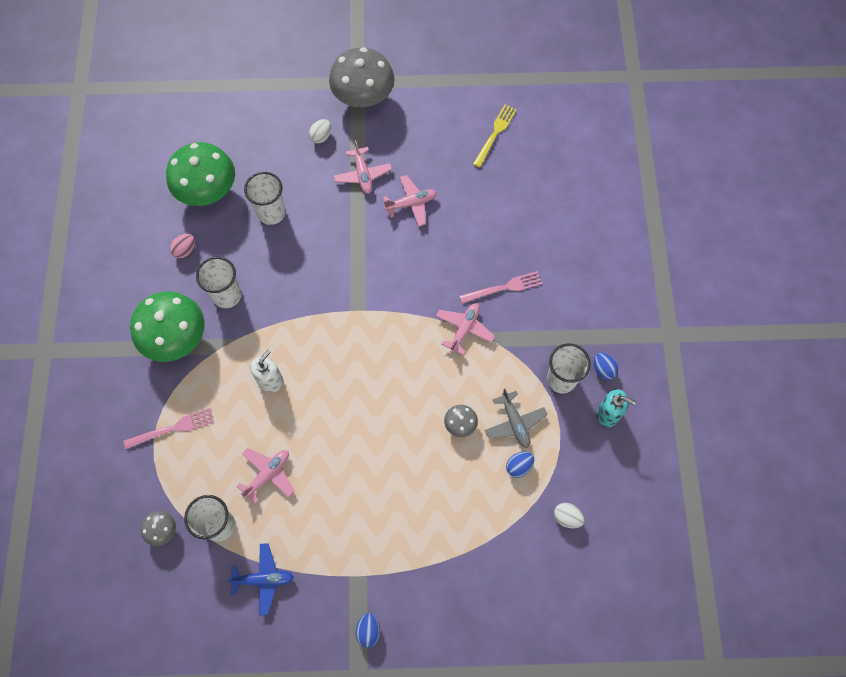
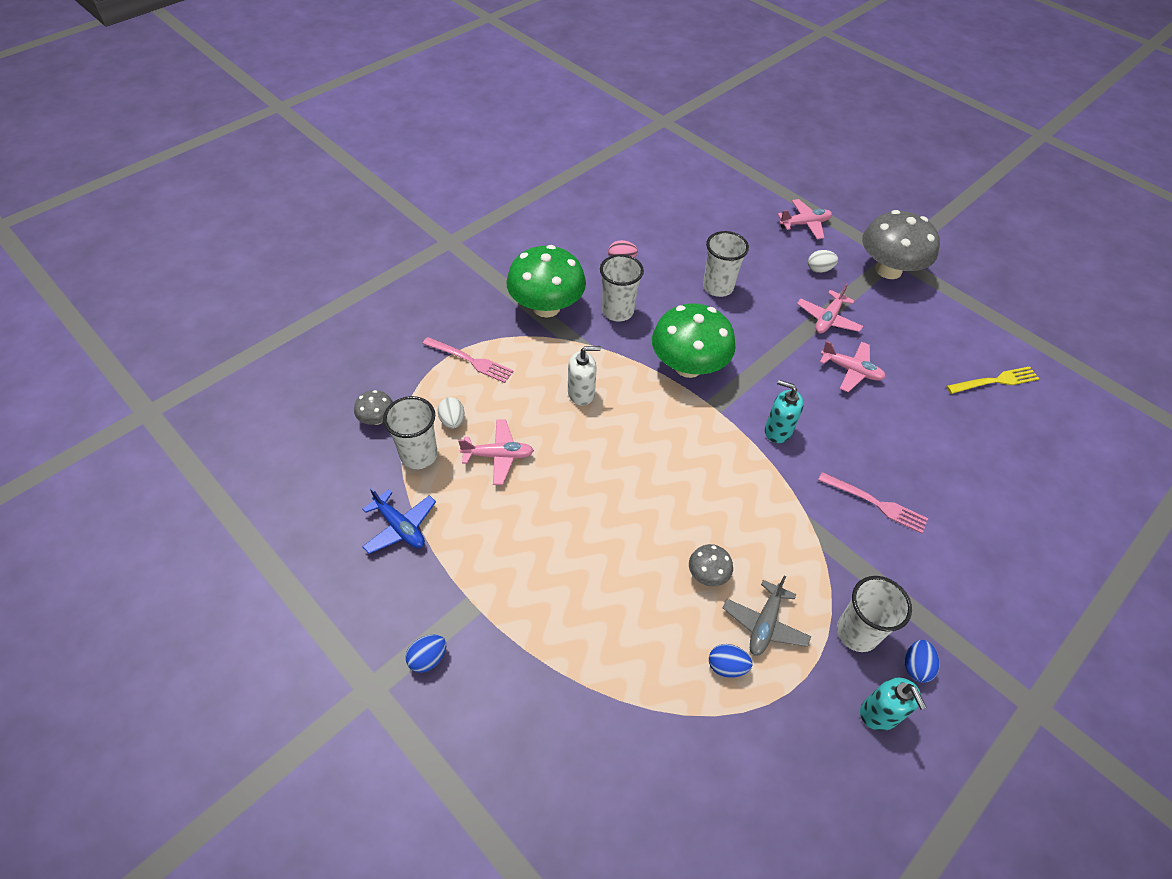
camera: 45 degrees right, 15 degrees down
(207, 191) = (684, 238): green mushroom -> green mushroom (688, 366)
(410, 290) = (778, 430): none -> turquoise soap dispenser
(464, 329) = (798, 502): pink plane -> pink plane (804, 224)
(567, 517) = (727, 765): white egg -> white egg (452, 421)

